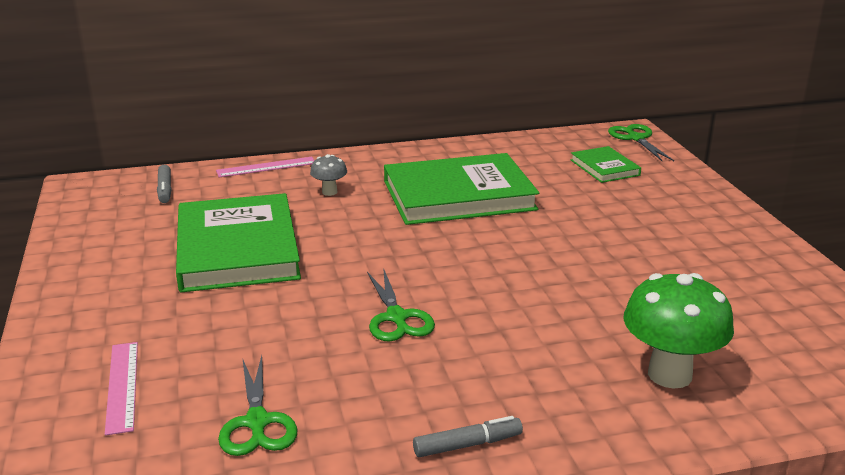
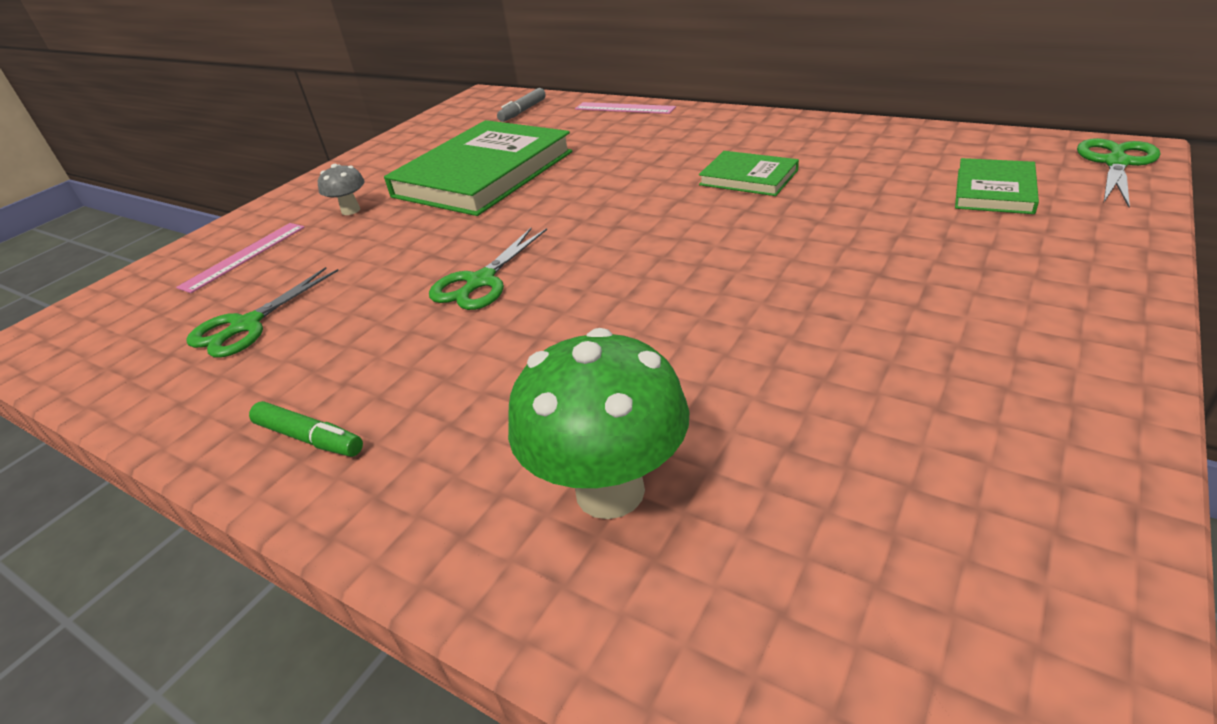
camera: 50 degrees right, 10 degrees up
(329, 192) = (635, 143): grey mushroom -> grey mushroom (351, 210)
(458, 195) = (748, 177): green book -> green book, size x0.48
(467, 445) = (310, 438): grey marker -> green marker

